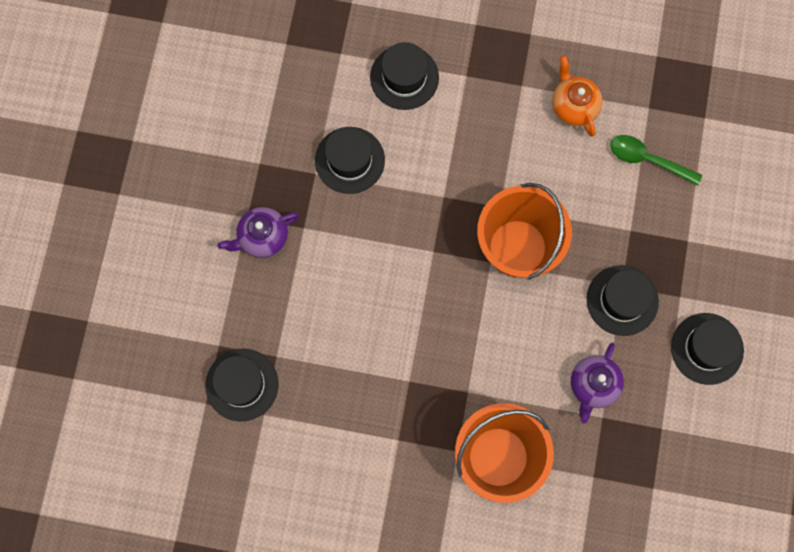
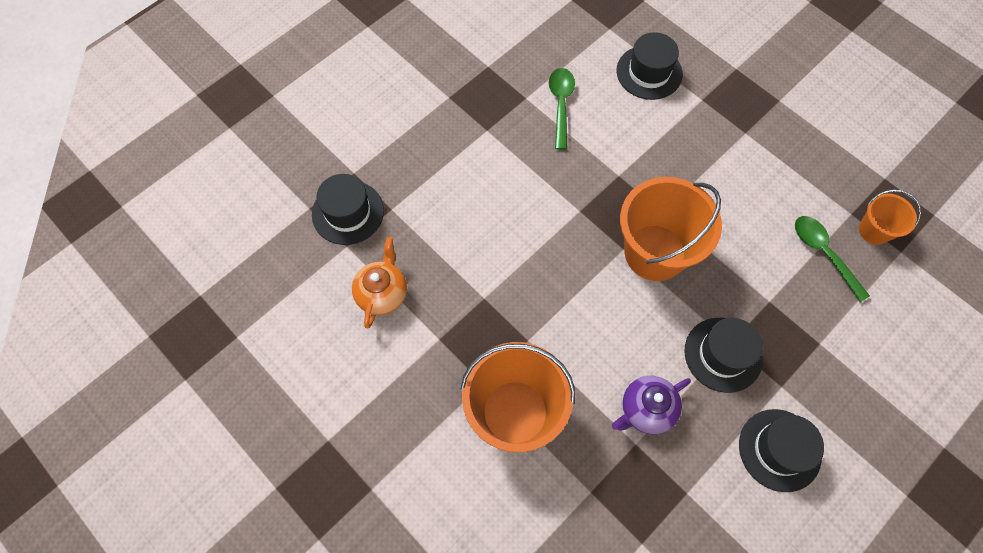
camera: 35 degrees right, 10 degrees down
(262, 237) = (449, 117): purple teapot -> none
(349, 160) = (560, 104): black hat -> green spoon
(573, 106) = (782, 173): orange teapot -> orange teapot (382, 293)
(674, 112) = (874, 230): none -> orange bucket

